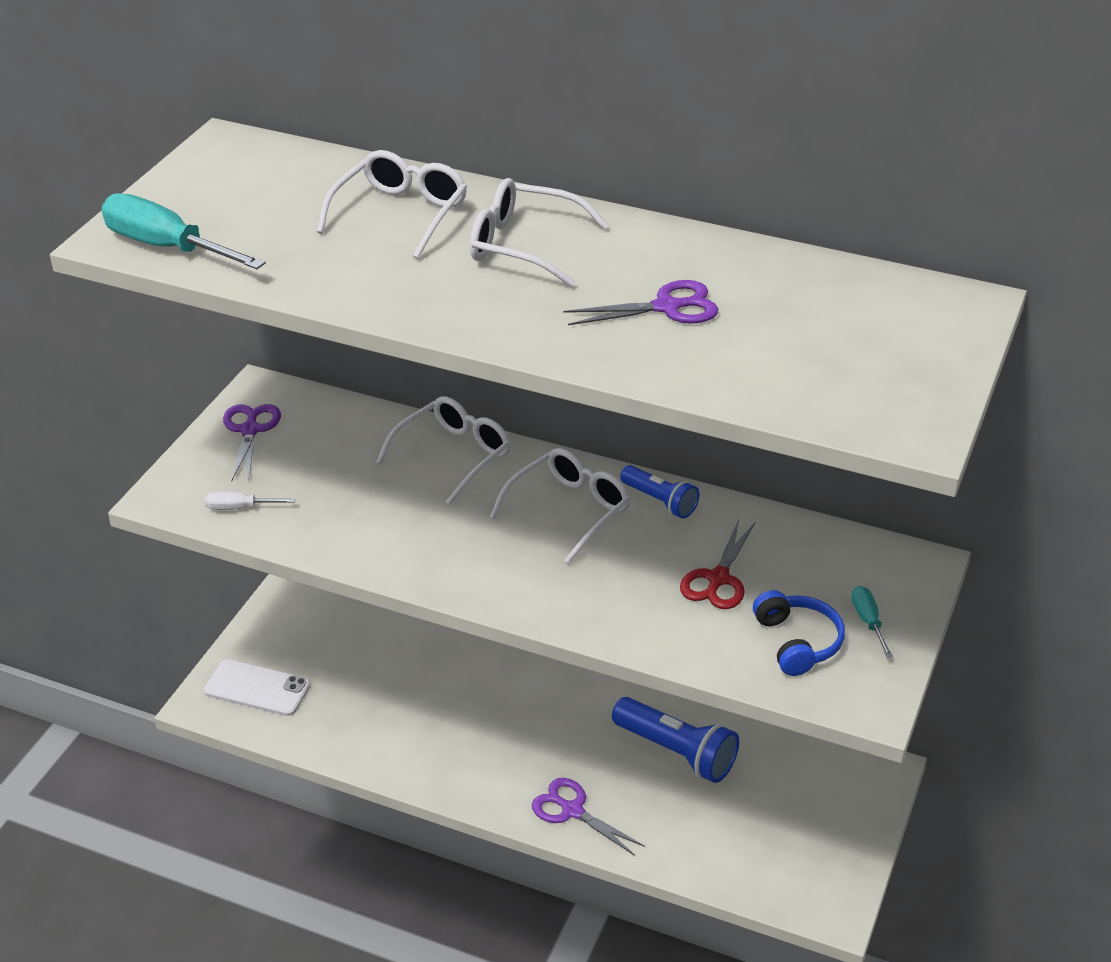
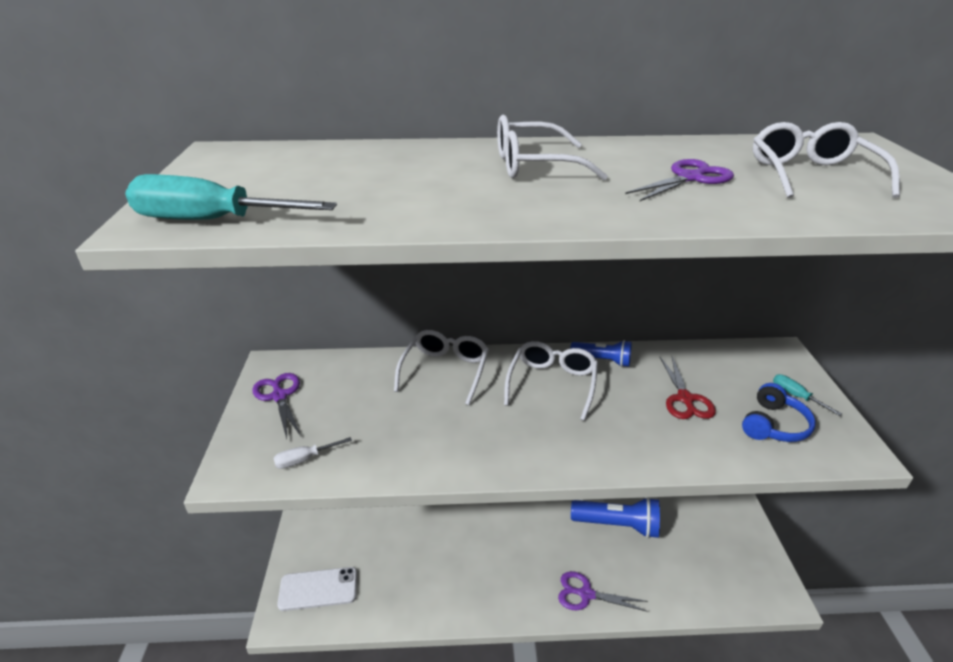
camera: 25 degrees left, 5 degrees down
(400, 214) = (413, 165): white glasses -> white glasses (811, 175)
(797, 642) = (773, 425): blue headphones -> blue headphones turned 75 degrees clockwise

